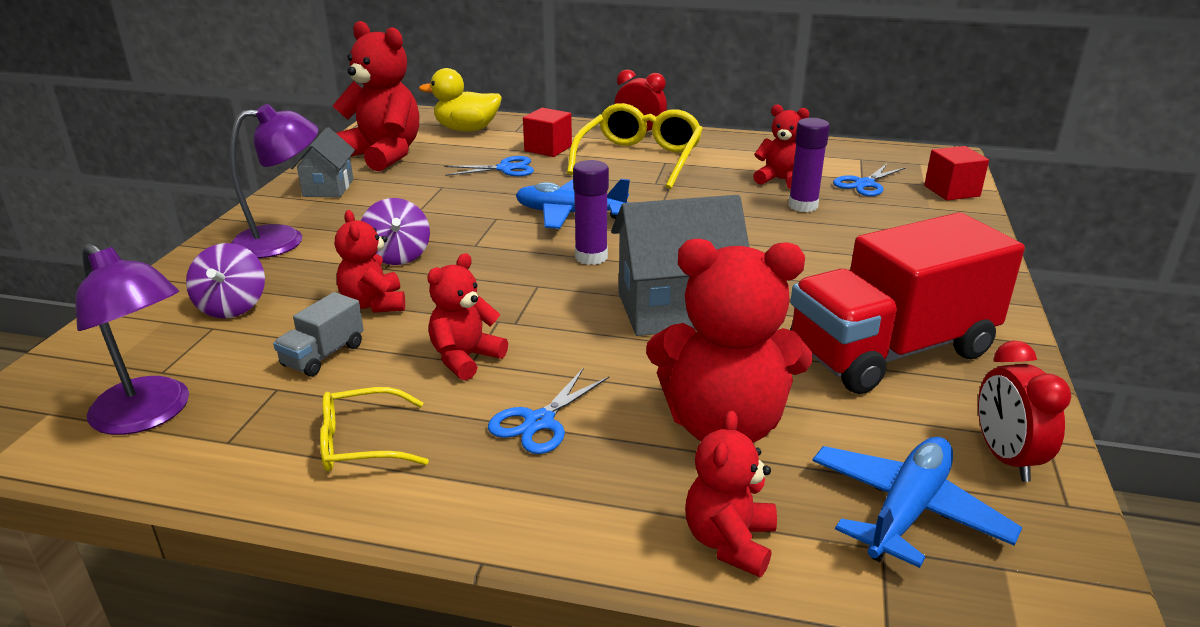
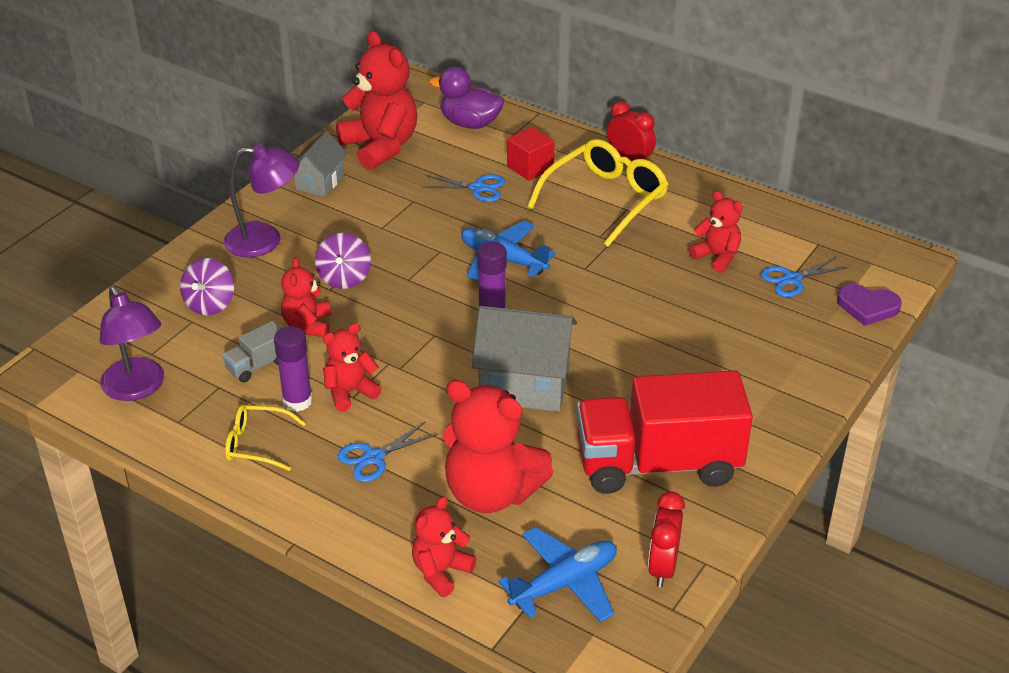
camera: 20 degrees right, 10 degrees up
(466, 129) = (470, 123): yellow duck -> purple duck
(803, 206) = (711, 295): purple glue stick -> purple glue stick (297, 401)
(951, 191) = (867, 307): red cube -> purple heart

